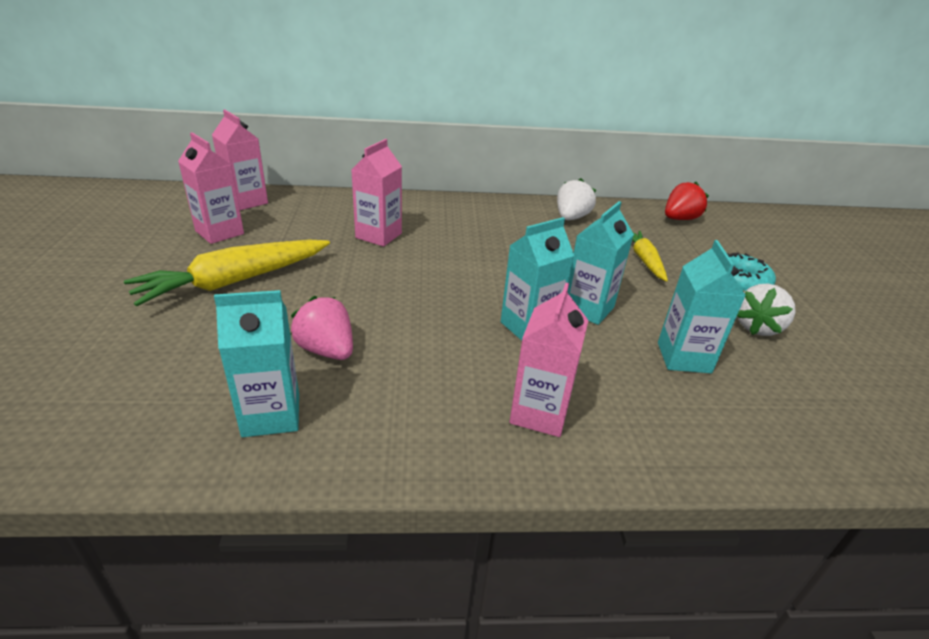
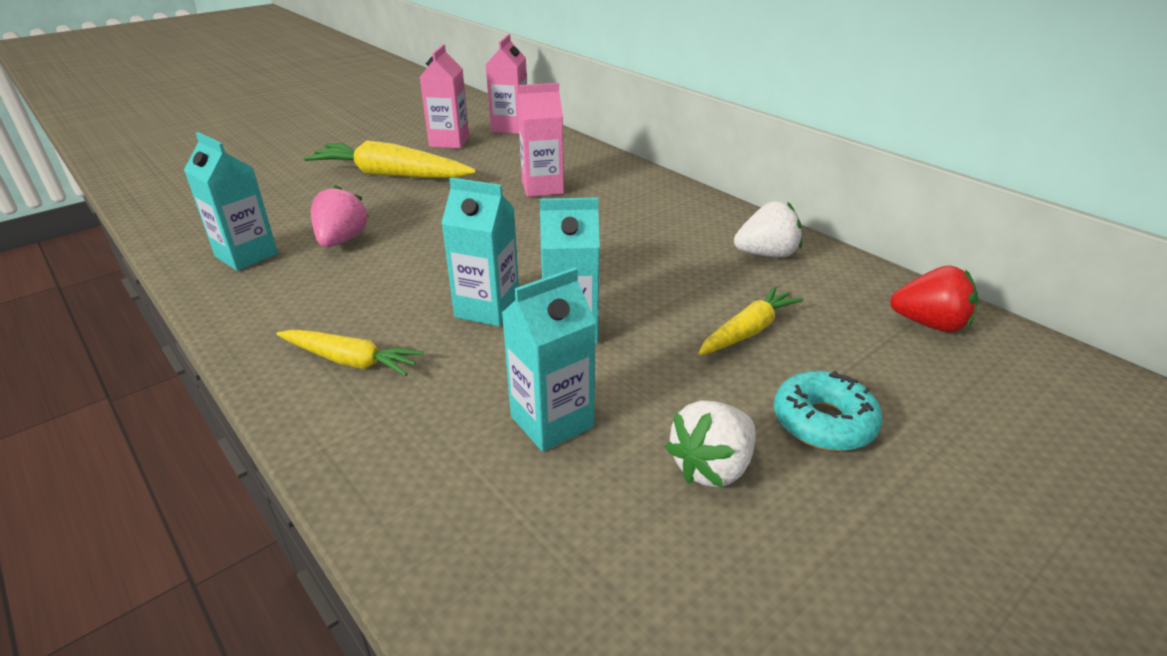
camera: 55 degrees right, 0 degrees up
(539, 413) = (351, 361): pink carton -> yellow carrot
(757, 327) = (711, 467): white strawberry -> white strawberry turned 45 degrees counterclockwise

